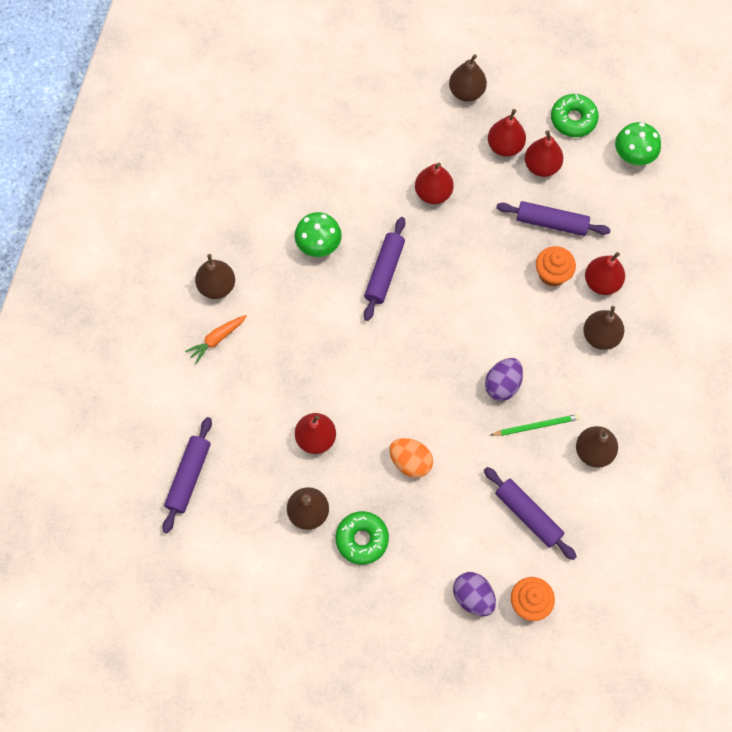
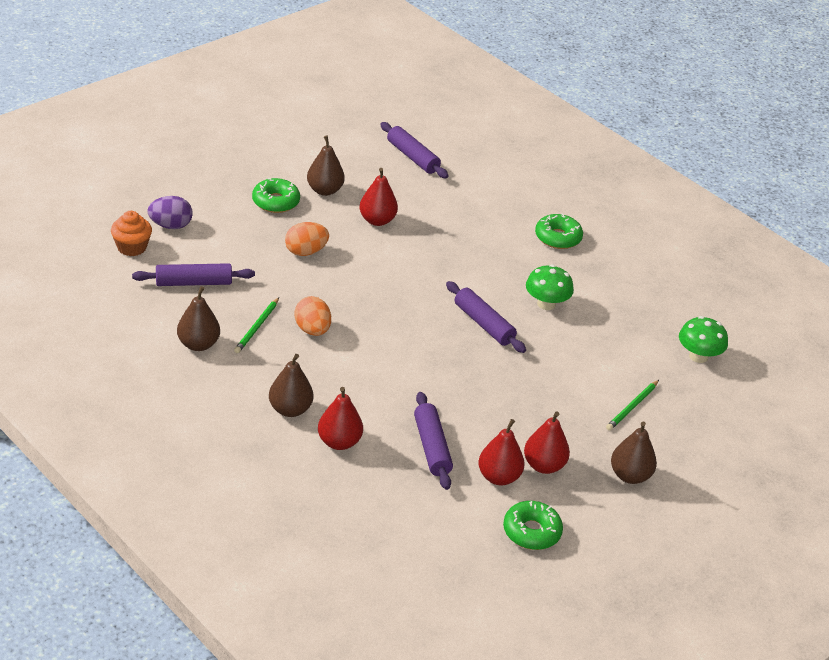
camera: 120 degrees right, 30 degrees down
(217, 286) = (558, 238): brown pear -> green donut
(217, 339) = (510, 217): orange carrot -> none
(392, 125) = (632, 407): none -> green pencil
(433, 193) = (535, 392): red pear -> none
(502, 385) = (312, 330): purple egg -> orange egg
(551, 223) = (432, 447): purple rolling pin -> purple rolling pin turned 60 degrees counterclockwise
(552, 273) = (380, 417): orange cupcake -> none
(634, 155) = (450, 550): green mushroom -> green mushroom (698, 356)

